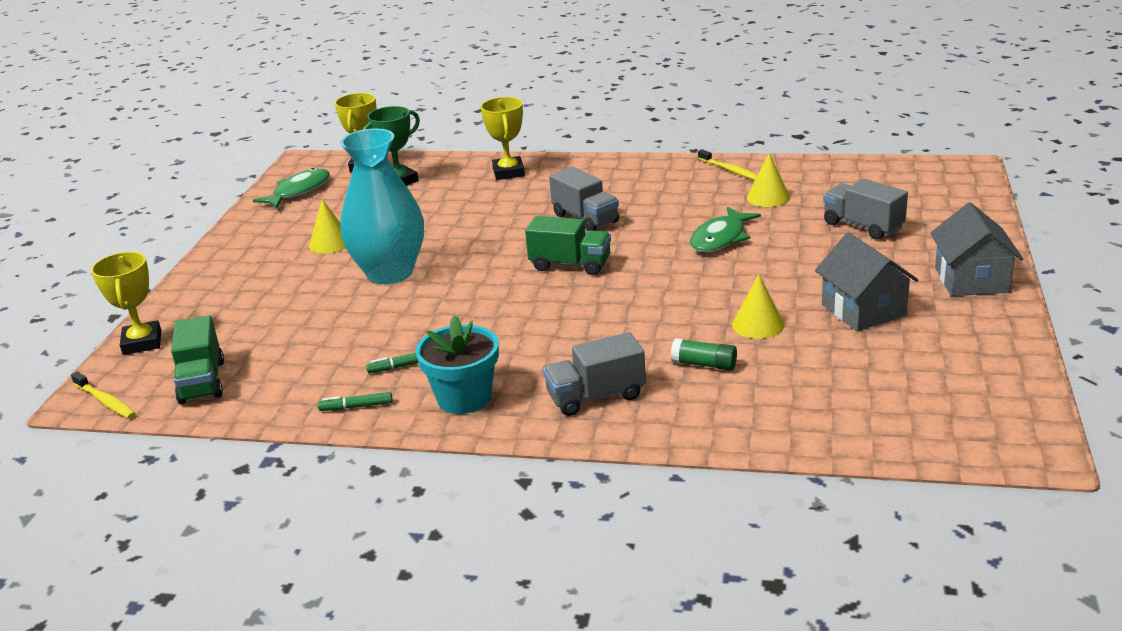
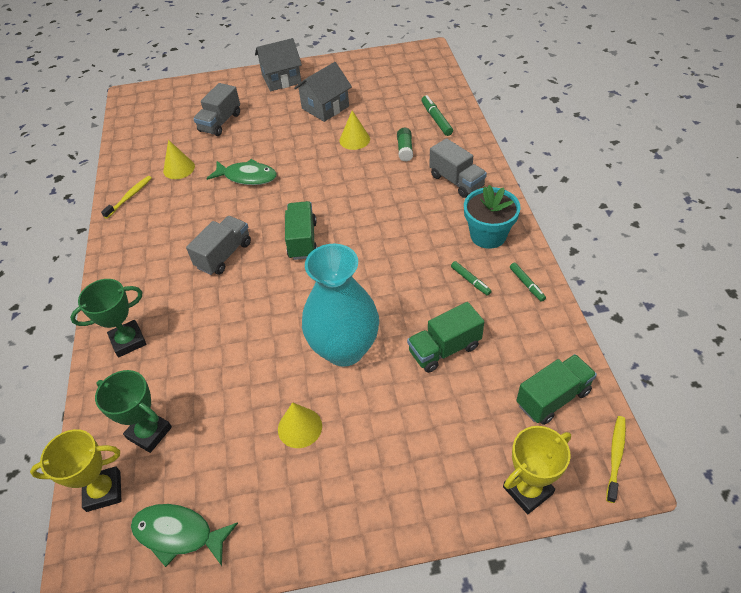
camera: 110 degrees left, 20 degrees up
(329, 329) = (444, 349): none -> green truck
(508, 172) = (128, 341): yellow trophy -> green trophy
(772, 410) = (436, 119): none -> green marker

